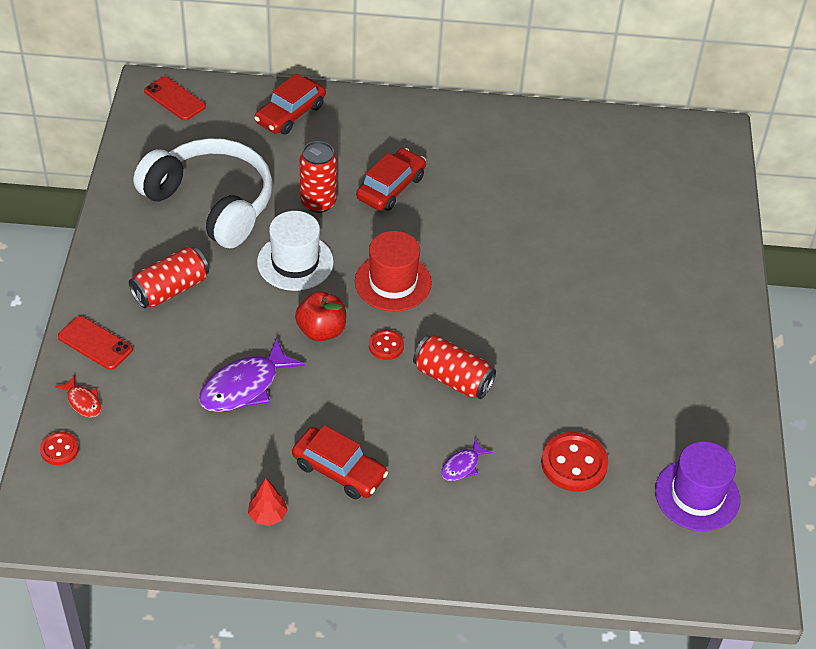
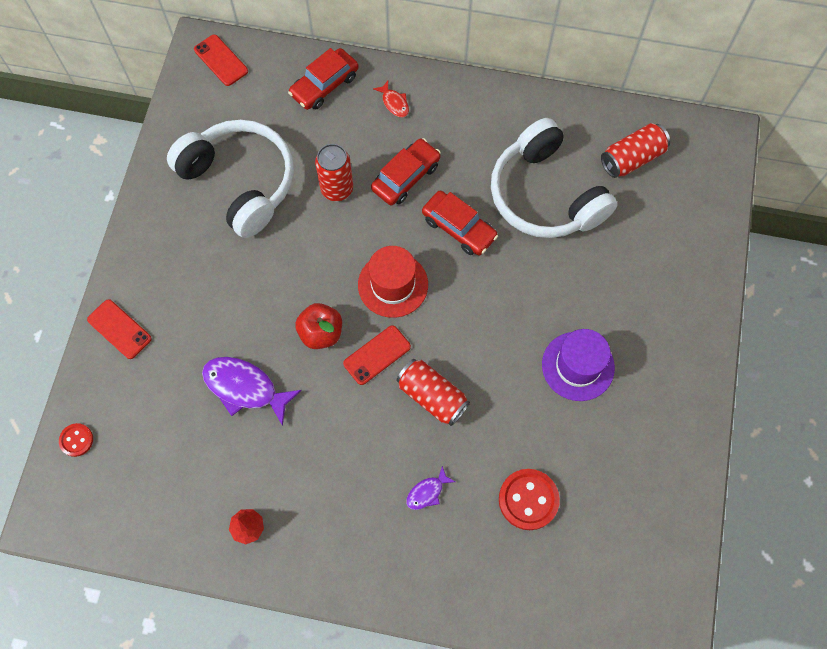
camera: 10 degrees right, 20 degrees up
(83, 402) = (102, 391): red fish -> red fish (394, 103)
(171, 289) = (192, 276): red can -> red can (632, 158)
(244, 386) = (245, 388): purple fish -> purple fish turned 60 degrees clockwise
(295, 262) = (307, 255): white hat -> none
(339, 470) = (317, 486): red car -> red car (459, 228)
(386, 346) = (377, 355): red button -> red phone
(542, 193) = (545, 195): none -> white headphones
(697, 495) = (635, 545): purple hat -> purple hat (578, 366)

